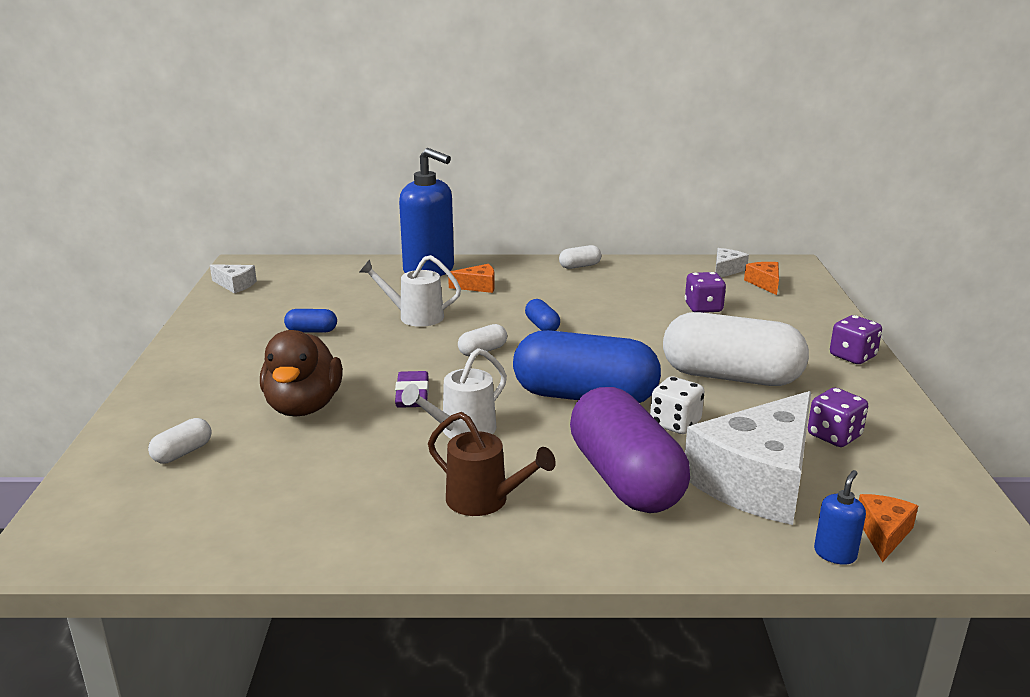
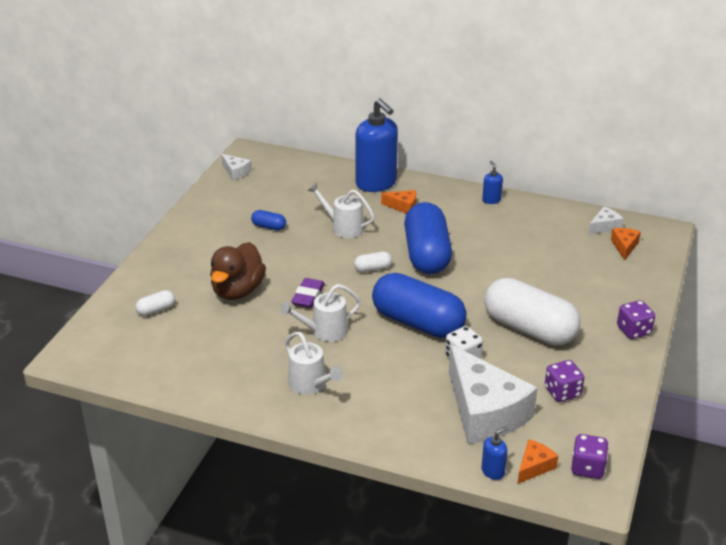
camera: 20 degrees right, 10 degrees up
(485, 501) = (311, 385): brown watering can -> white watering can
(542, 326) = (426, 254): blue capsule -> blue capsule, size x2.45
(580, 266) = (491, 200): white capsule -> blue soap dispenser
(625, 479) = (403, 391): purple capsule -> none
(703, 308) = (557, 261): purple dice -> purple dice (587, 468)
(757, 480) = (484, 412): white cheese -> white cheese turned 90 degrees counterclockwise

